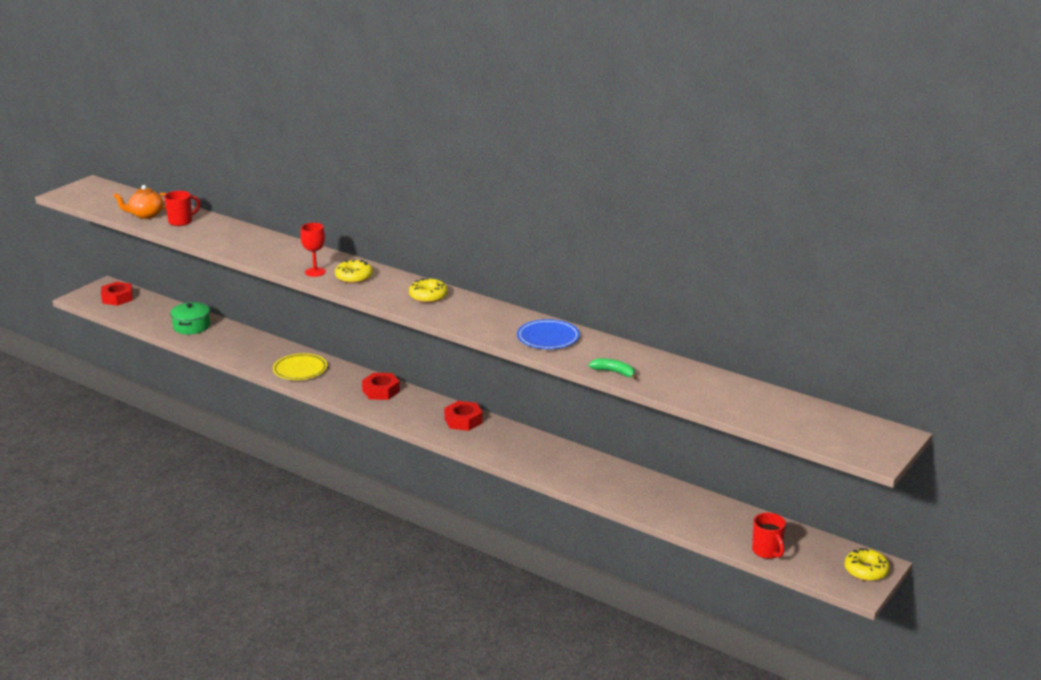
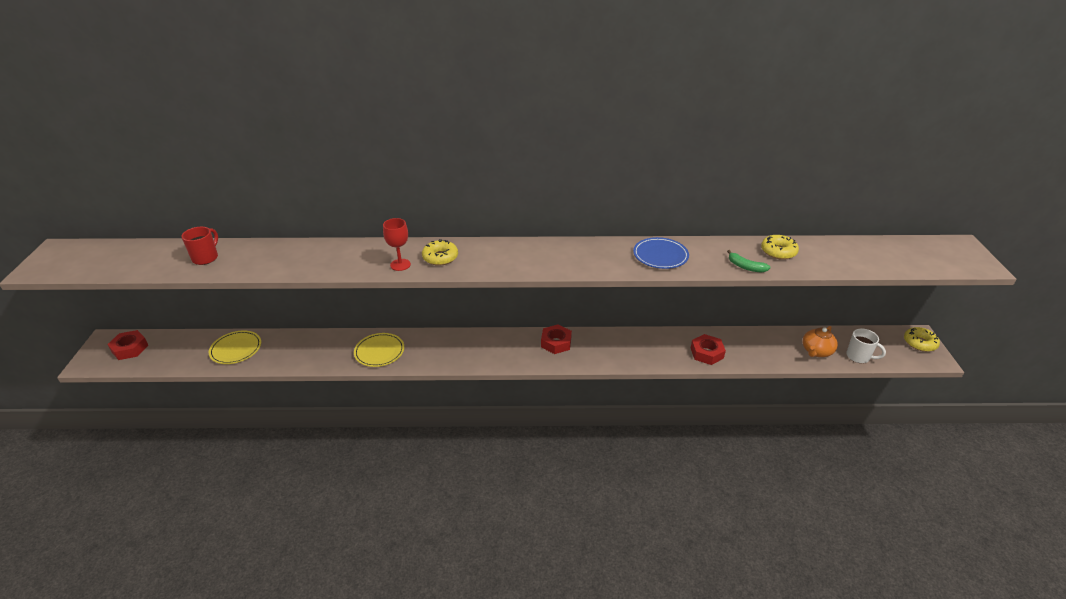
camera: 35 degrees left, 10 degrees up
(146, 215) = (159, 263): orange teapot -> orange teapot (816, 351)
(191, 326) = (236, 349): green pot -> yellow plate
(381, 391) = (466, 343): red nut -> red nut (707, 353)
(428, 296) = (524, 253): yellow donut -> yellow donut (778, 252)
(614, 372) = (745, 267): green banana -> green banana turned 135 degrees counterclockwise
(767, 551) = (858, 357): red mug -> white mug

